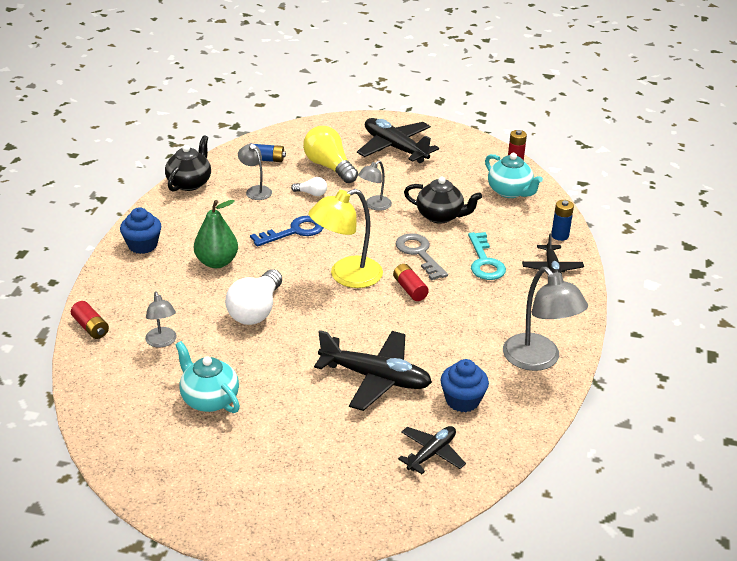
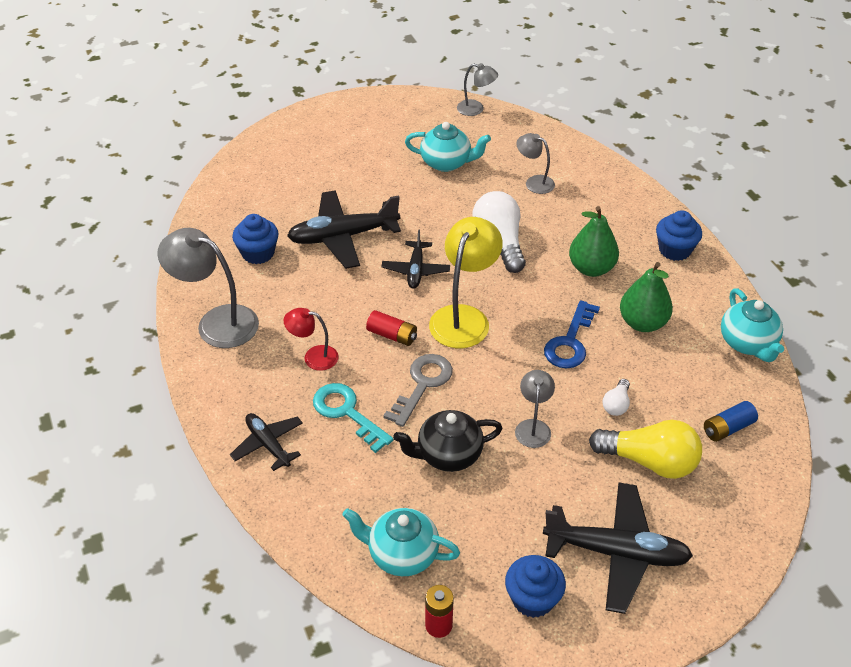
camera: 145 degrees right, 10 degrees up
(91, 327) = (599, 166): red battery -> none
(190, 183) = (747, 343): black teapot -> turquoise teapot
(234, 219) = (642, 323): none -> green pear
(255, 190) = (675, 373): grey lamp -> grey lamp (476, 109)
(311, 193) = (616, 404): white light bulb -> white light bulb turned 45 degrees counterclockwise
(419, 254) = (422, 384): grey key -> grey key turned 90 degrees counterclockwise
(431, 454) = (251, 204): black plane -> black plane (416, 270)
(457, 152) = (533, 599): none -> blue cupcake
(480, 302) = (313, 357): none -> red lamp
(560, 235) = (289, 506): blue battery -> none

